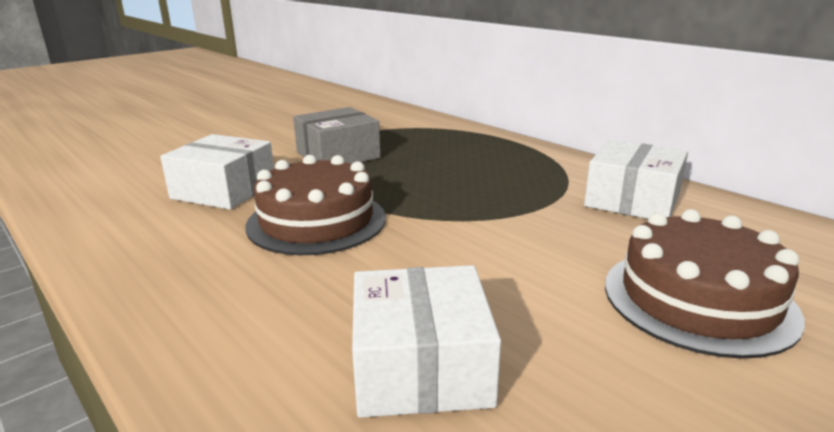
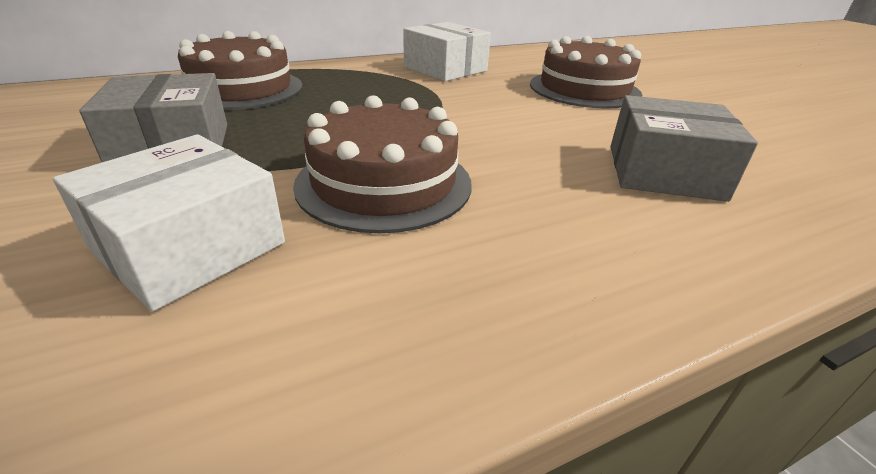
camera: 75 degrees left, 10 degrees up
(421, 366) = (664, 172): white box -> grey box
(454, 143) = (241, 89): none -> brown cake

